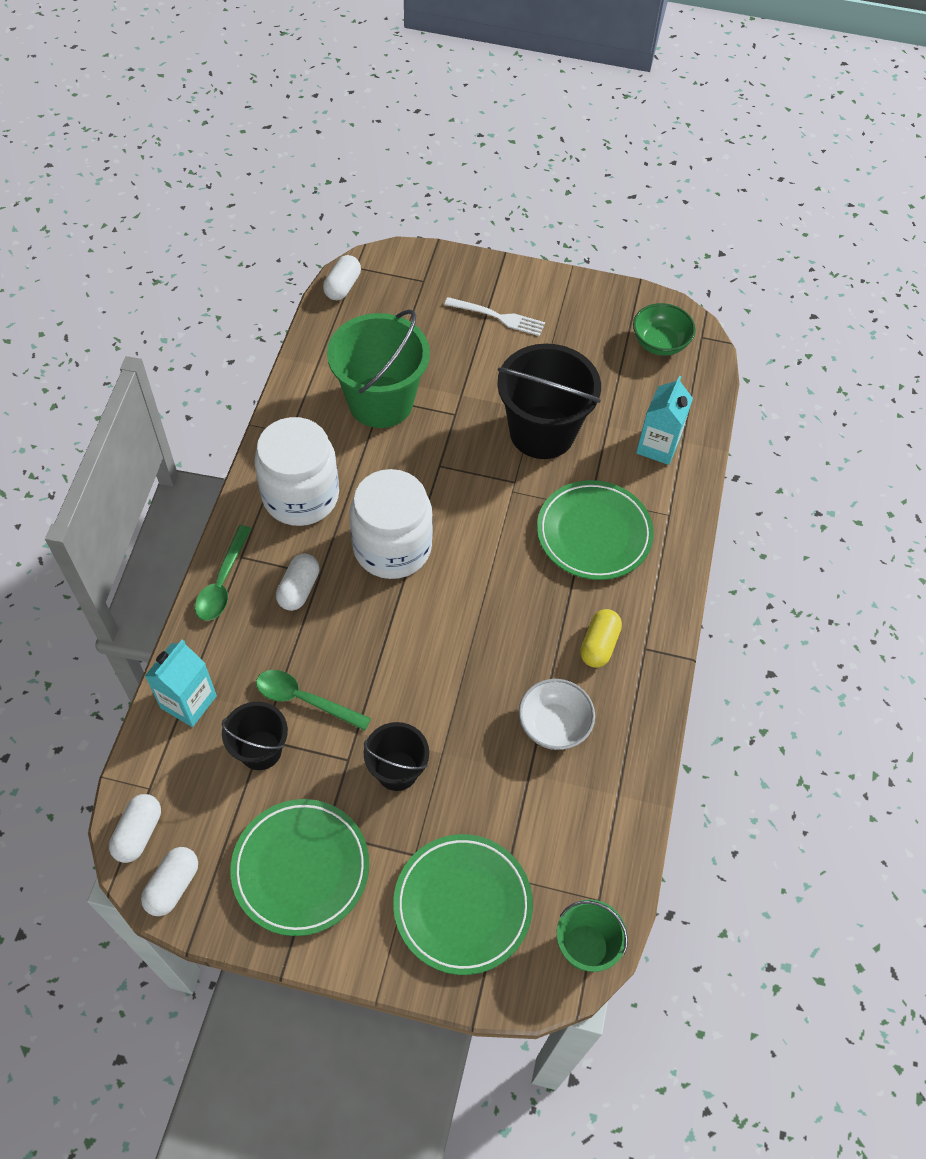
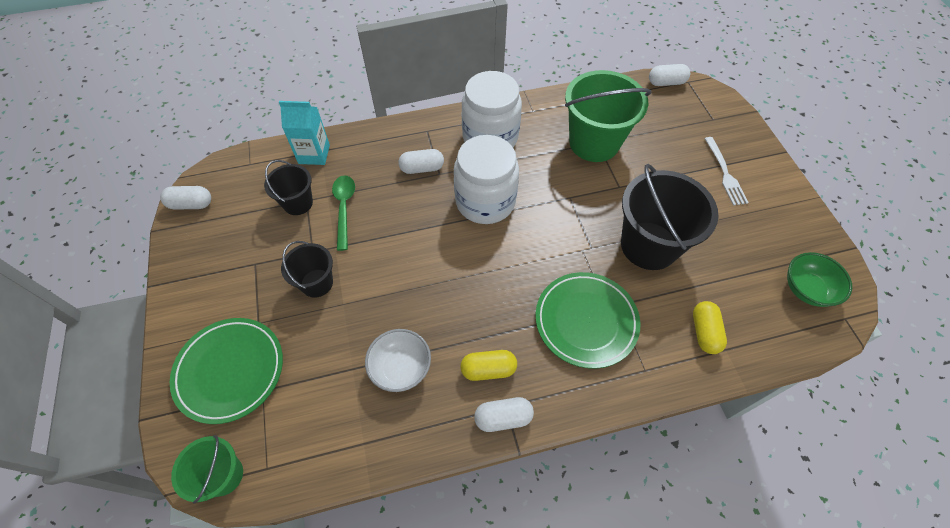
camera: 65 degrees right, 0 degrees up
(138, 833) = (219, 173): white capsule -> white capsule (503, 418)
(222, 582) = (403, 131): green spoon -> none
(301, 868) = (224, 262): green plate -> none
(657, 446) = (704, 332): turquoise carton -> yellow capsule

